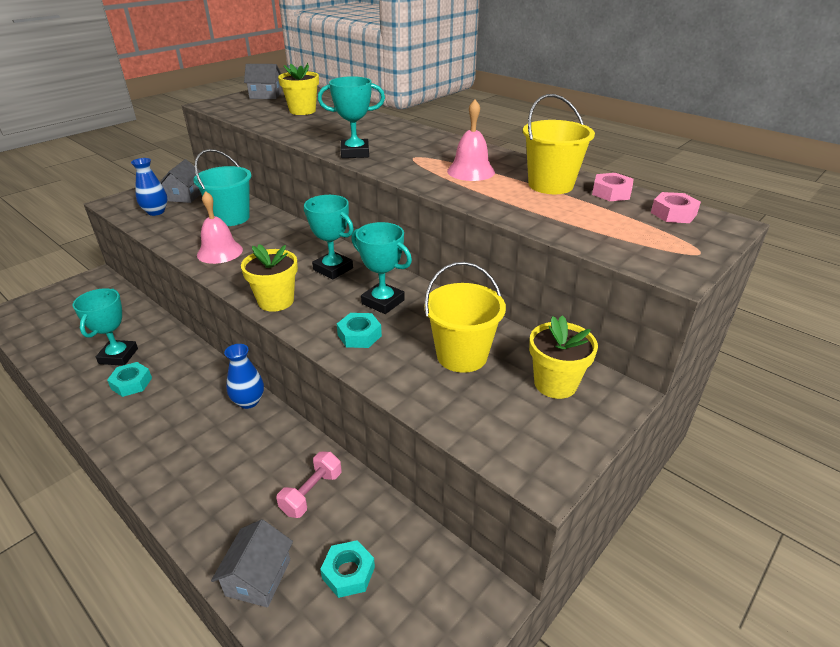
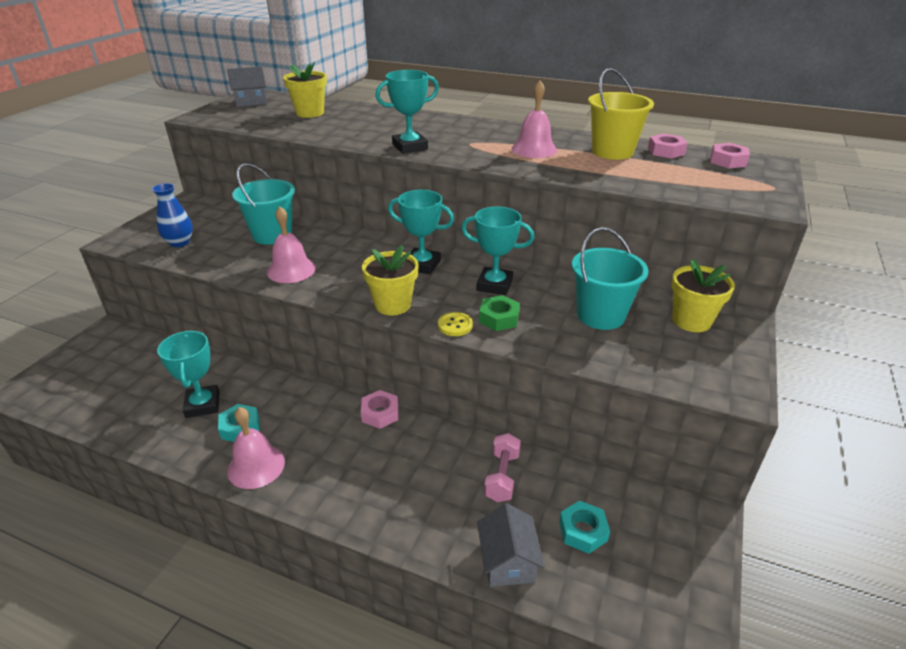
camera: 20 degrees left, 0 degrees up
(119, 420) = (256, 466): none -> pink bell
(185, 196) = (199, 221): grey house -> none
(248, 401) = (380, 413): blue vase -> pink nut
(313, 333) = (455, 325): none -> yellow button
(359, 335) = (499, 318): turquoise nut -> green nut
(462, 355) = (600, 315): yellow bucket -> turquoise bucket

